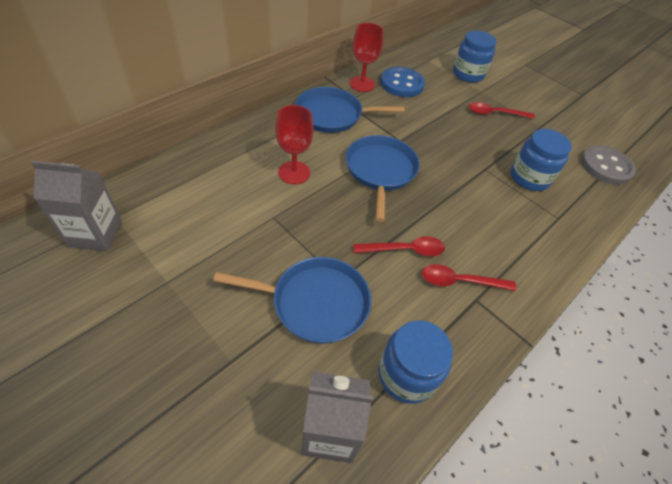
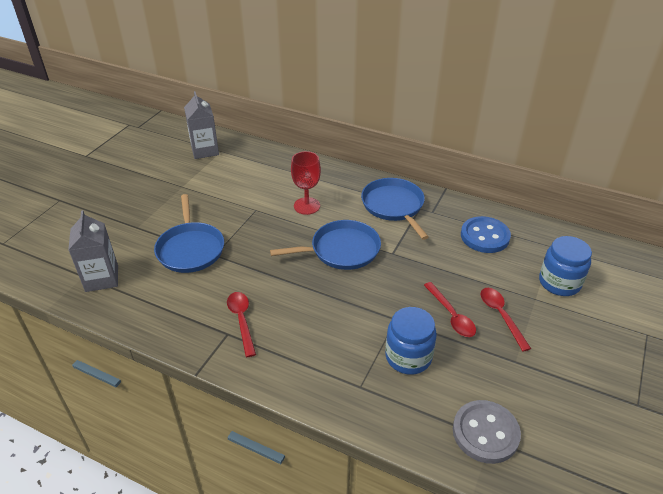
camera: 75 degrees right, 10 degrees down
(362, 84) = (457, 211): red goblet -> none
(405, 250) = (259, 282): red spoon -> red spoon (451, 315)
(407, 374) = (148, 305): blue jar -> none

